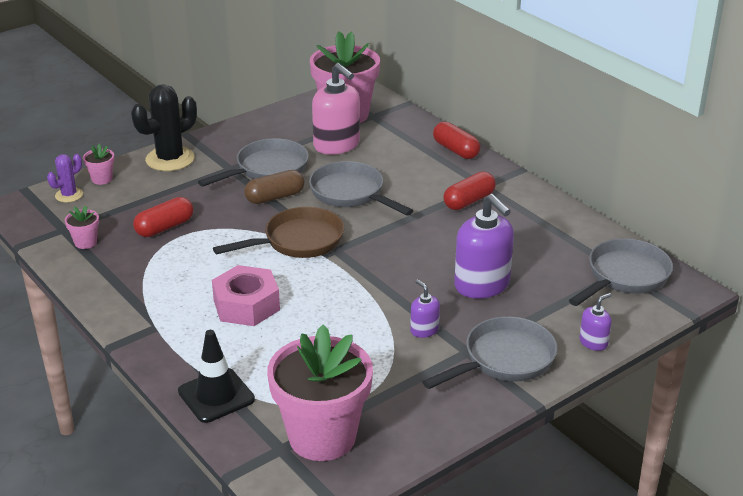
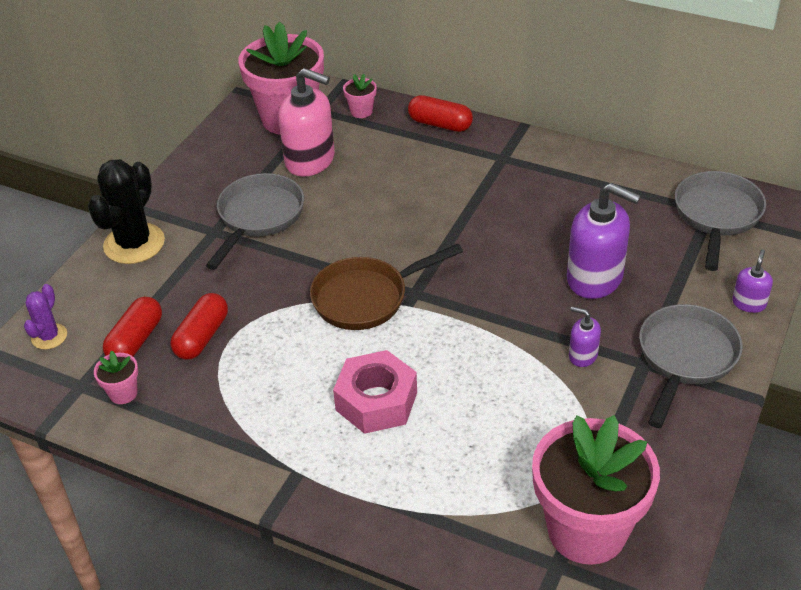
camera: 25 degrees left, 10 degrees up
(102, 179) = (72, 300): pink flower pot -> pink flower pot (361, 111)
(216, 395) = (437, 530): black traffic cone -> none
(275, 197) = (296, 251): brown capsule -> none
(298, 241) = (366, 298): brown pan -> brown pan turned 150 degrees counterclockwise
(351, 194) = (375, 216): grey pan -> none
(469, 201) = (502, 182): red capsule -> red capsule (136, 340)

